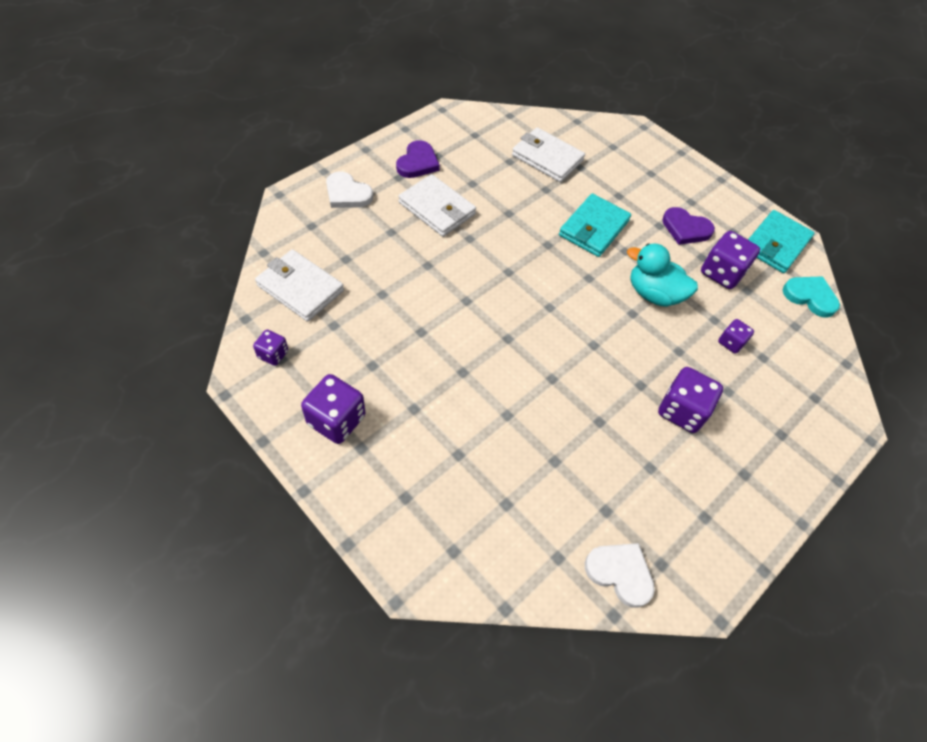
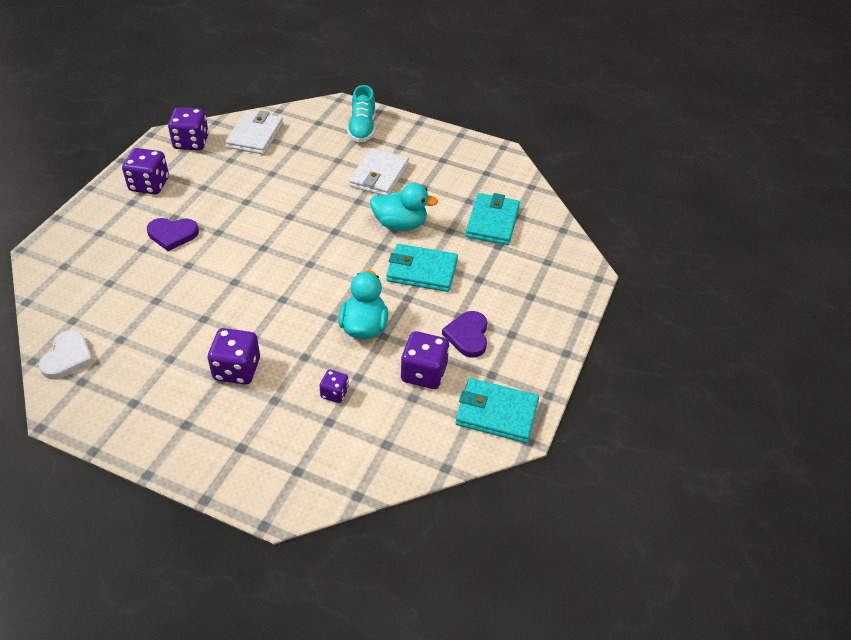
camera: 70 degrees right, 10 degrees down
(273, 354) = (191, 142): purple dice -> purple dice, size x1.78
(347, 194) = (362, 128): white heart -> turquoise shoe
(417, 163) = (424, 152): purple heart -> purple heart (172, 234)
(521, 220) = (400, 224): none -> turquoise duck
(547, 158) = (492, 222): white wallet -> turquoise wallet
(810, 297) = (435, 453): turquoise heart -> none

